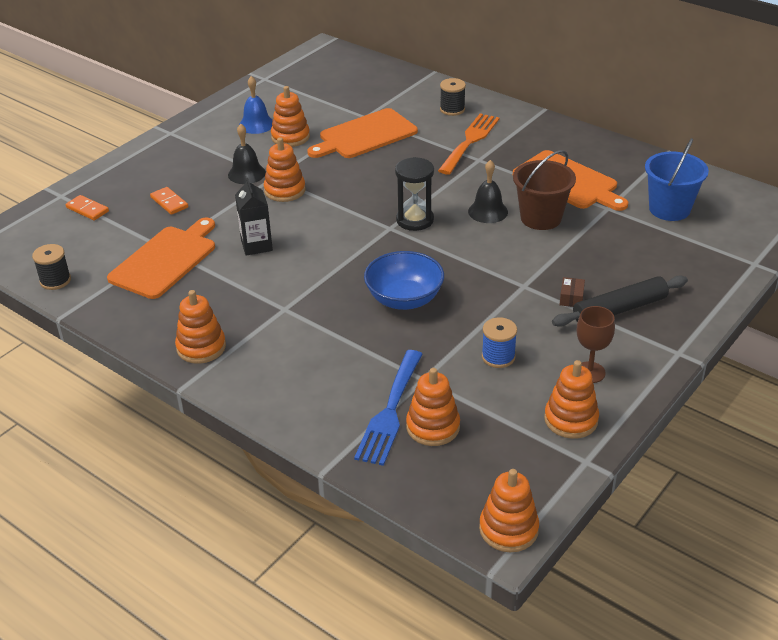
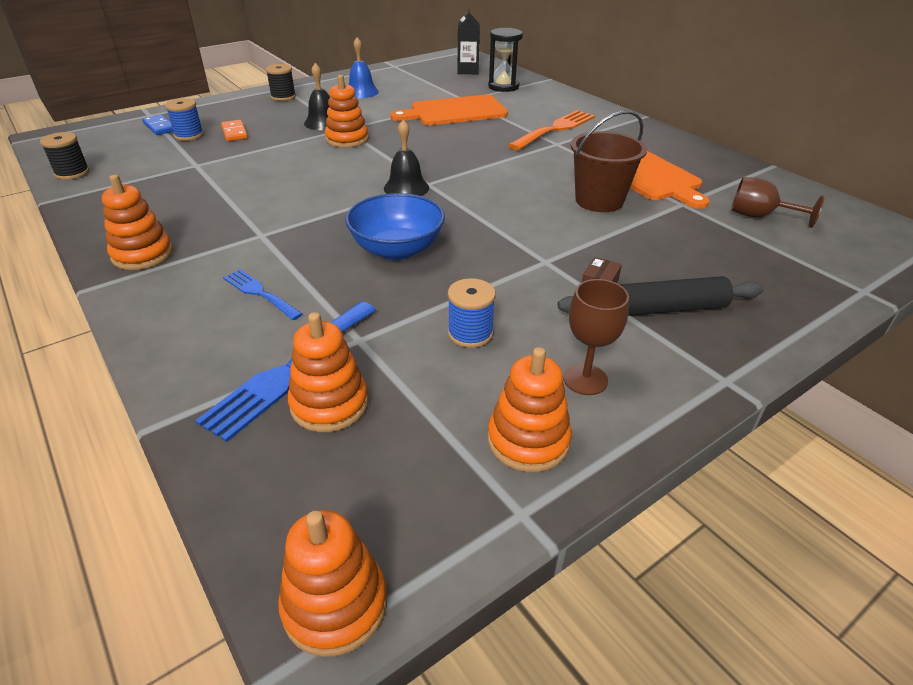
camera: 15 degrees right, 0 degrees up
(87, 209) = (159, 127): orange domino -> blue domino
(127, 214) = (189, 135): none -> blue spool
(165, 260) = (186, 174): orange cutting board -> none
(256, 245) = (282, 176): black carton -> black carton (468, 71)
(290, 137) = (384, 104): orange stacking toy -> none
(324, 359) = (259, 293): none -> blue fork
(415, 220) = (458, 181): black hourglass -> black hourglass (503, 87)
(452, 109) = (551, 105): black spool -> black spool (283, 97)
(488, 211) = (542, 186): black bell -> black bell (406, 188)
(669, 209) = (759, 216): blue bucket -> brown goblet

